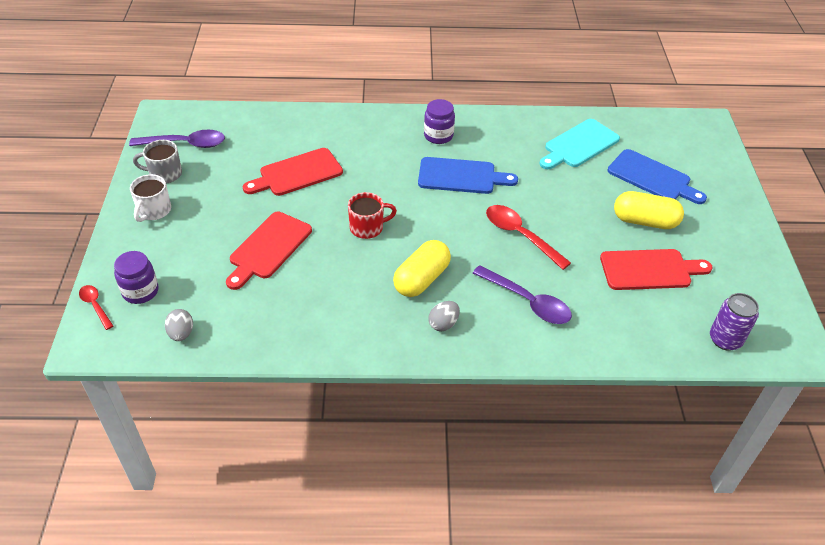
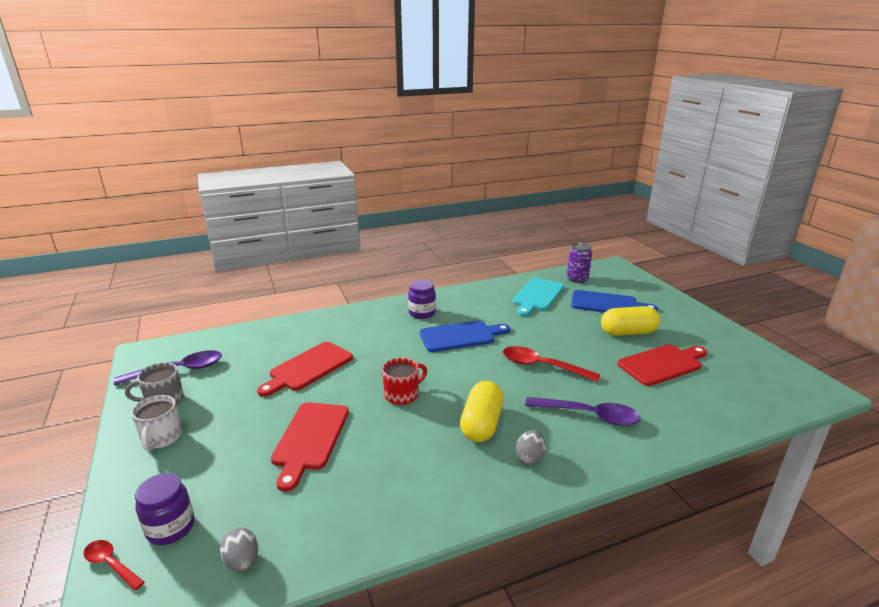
camera: 20 degrees left, 20 degrees down
(725, 339) = (765, 398): purple can -> purple can (577, 279)

